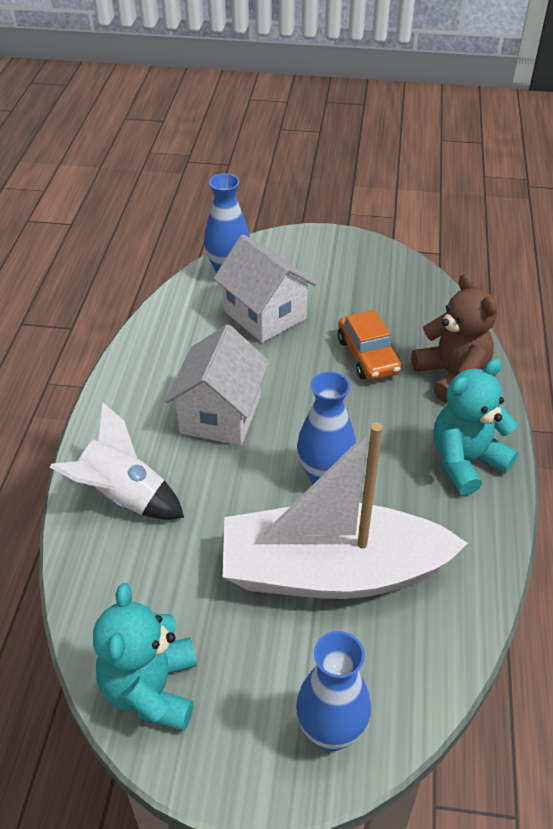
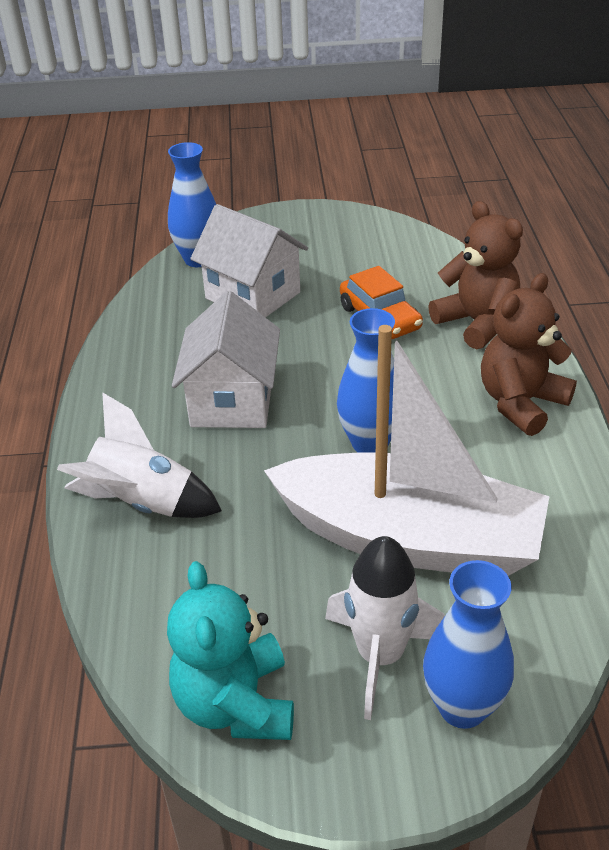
camera: 10 degrees left, 5 degrees down
(277, 673) = (380, 656): none -> white rocket
(332, 571) = (409, 538): white boat -> white boat turned 150 degrees counterclockwise
(466, 461) = (520, 403): turquoise teddy bear -> brown teddy bear

